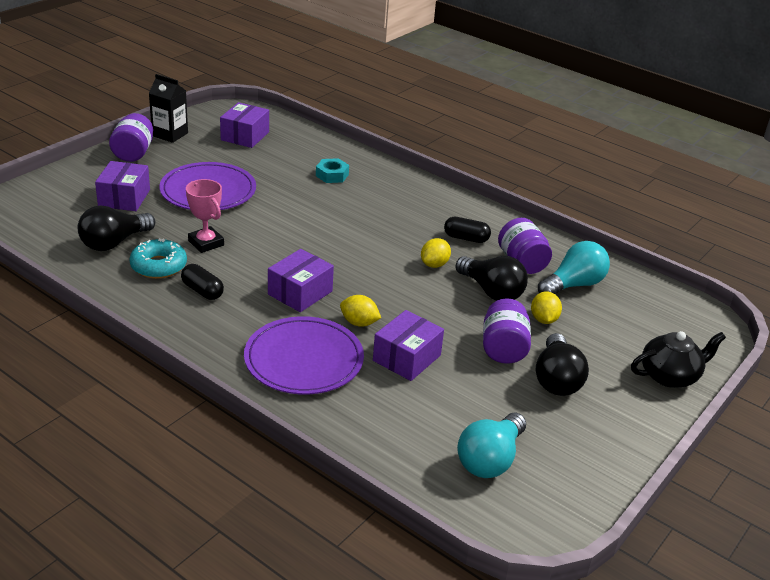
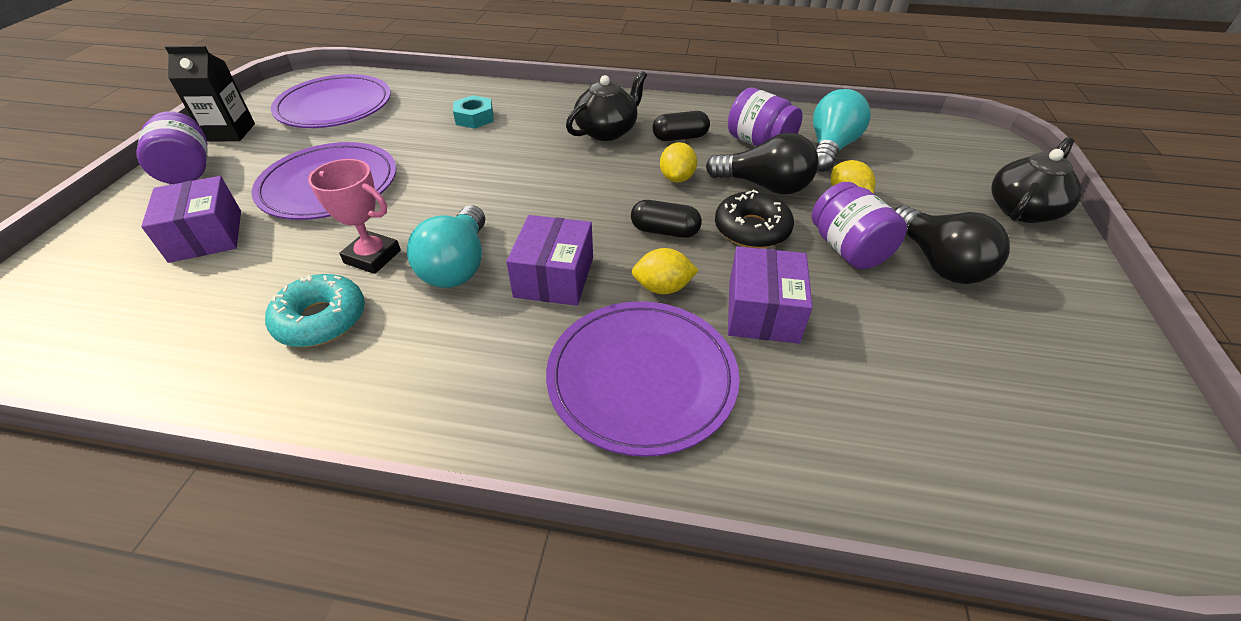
camera: 25 degrees left, 10 degrees up
(114, 243) = (225, 310): black light bulb -> none
(202, 291) = (415, 332): black capsule -> black capsule (665, 231)
(245, 136) = (334, 106): purple box -> purple plate
(417, 216) = (607, 131): none -> black teapot
(451, 313) = (752, 229): none -> black donut
(490, 459) = (1003, 416): turquoise light bulb -> turquoise light bulb (458, 265)

